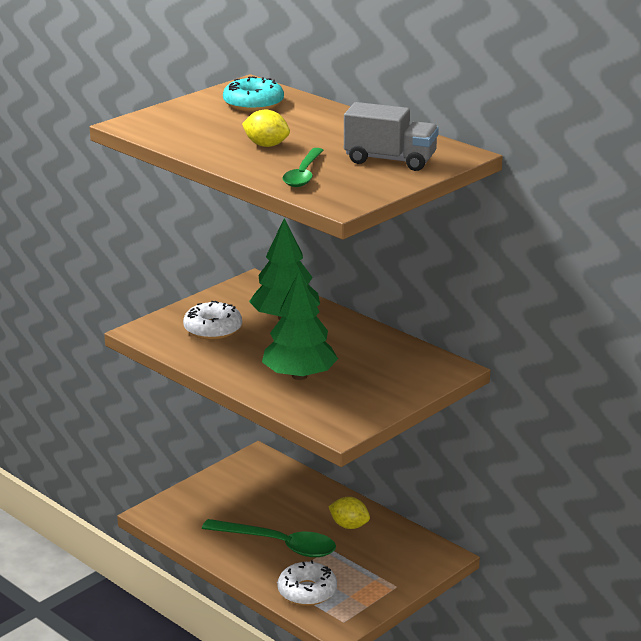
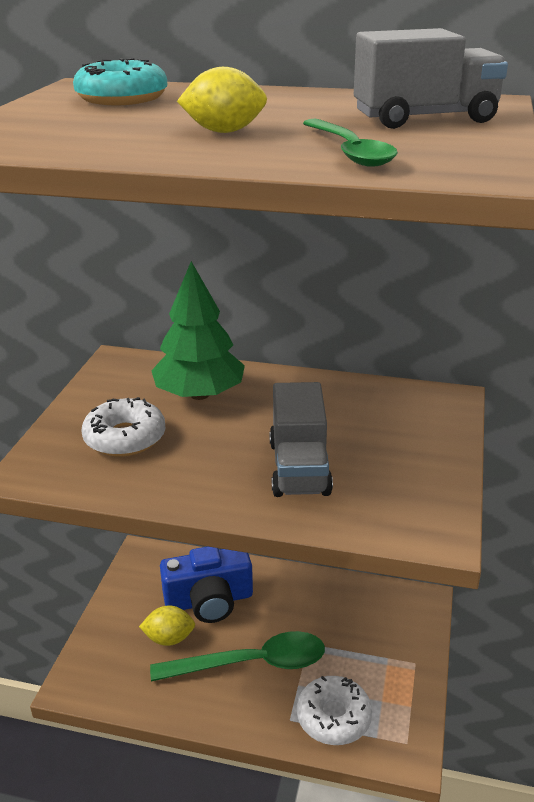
camera: 30 degrees left, 5 degrees up
(282, 500) = (209, 600): none -> blue camera
(299, 376) = (299, 468): green tree -> grey truck
(349, 526) = (303, 604): yellow lemon -> yellow lemon (169, 638)

